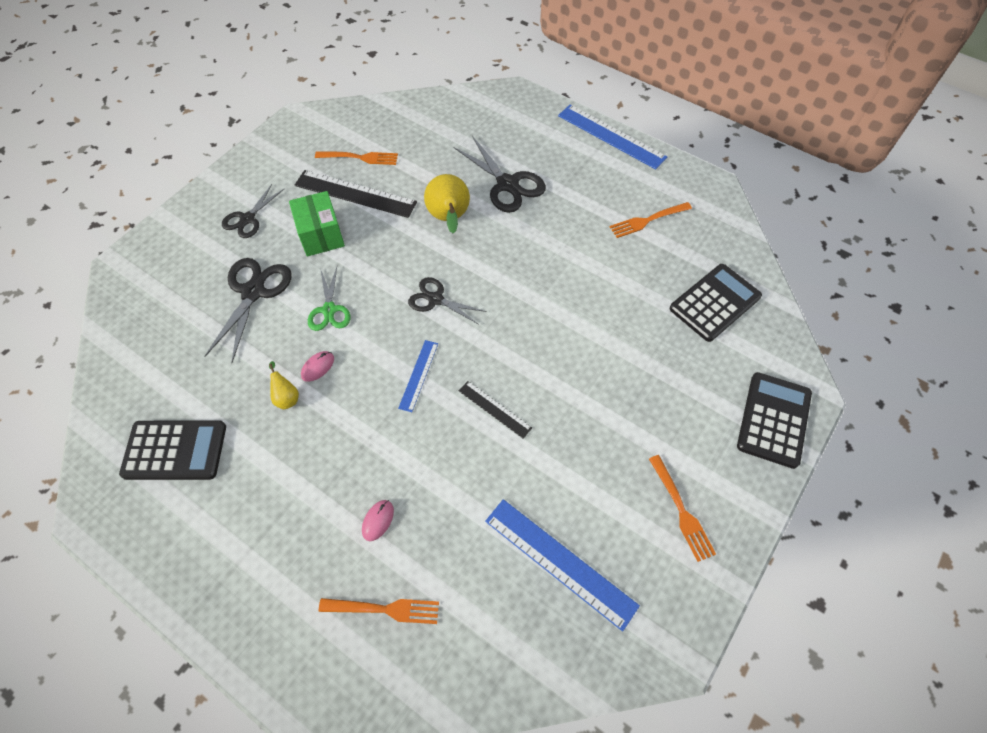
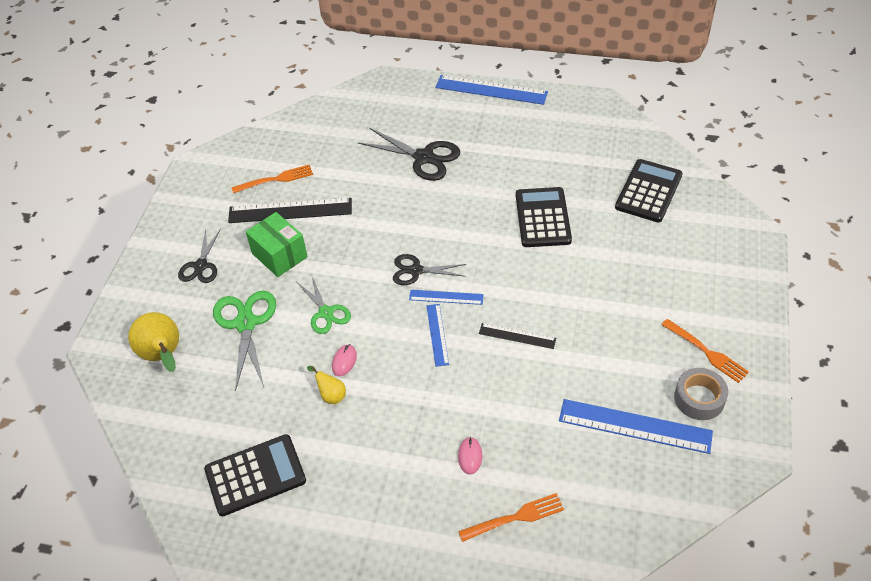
camera: 20 degrees left, 10 degrees down
(253, 292) = (246, 323): black scissors -> green scissors
(448, 339) = (446, 297): none -> blue ruler
(449, 219) = (389, 203): yellow pear -> yellow pear (163, 356)
(645, 561) = (699, 398): none -> grey tape
(648, 220) = (559, 147): orange fork -> none
(773, 420) = (740, 261): black calculator -> black calculator (542, 218)

